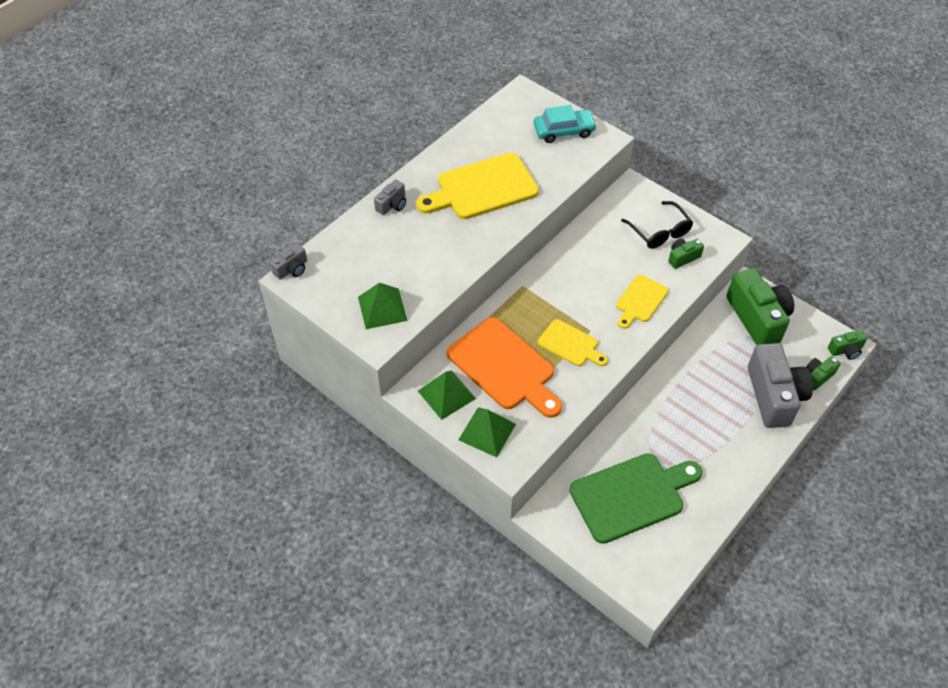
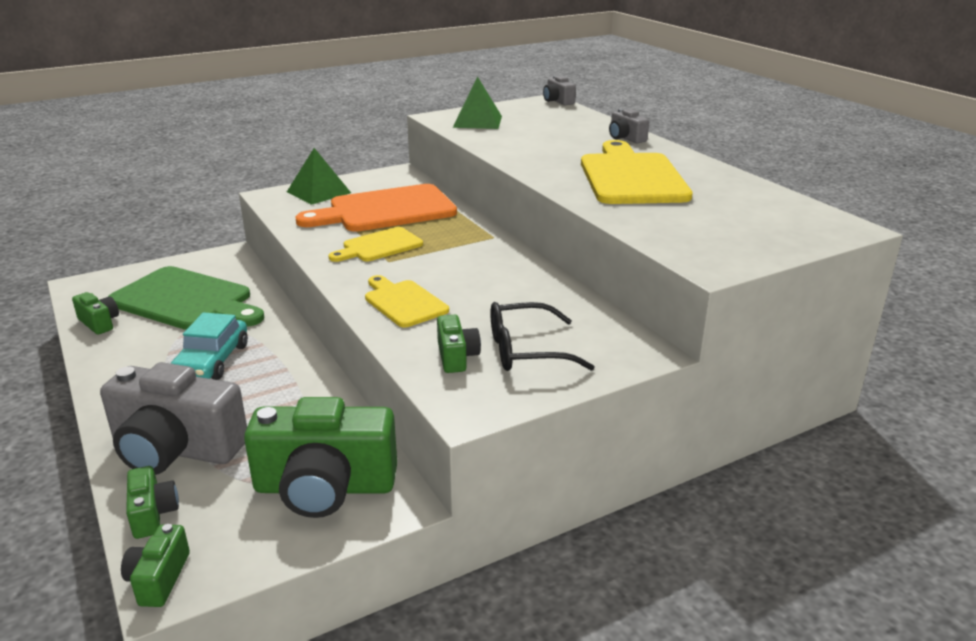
camera: 110 degrees right, 25 degrees down
(446, 394) = (381, 183): green pyramid -> none
(564, 131) = (740, 239): turquoise car -> turquoise car (212, 361)
(631, 496) = (186, 301): green cutting board -> green cutting board turned 60 degrees counterclockwise
(690, 533) = (99, 323): none -> green camera

